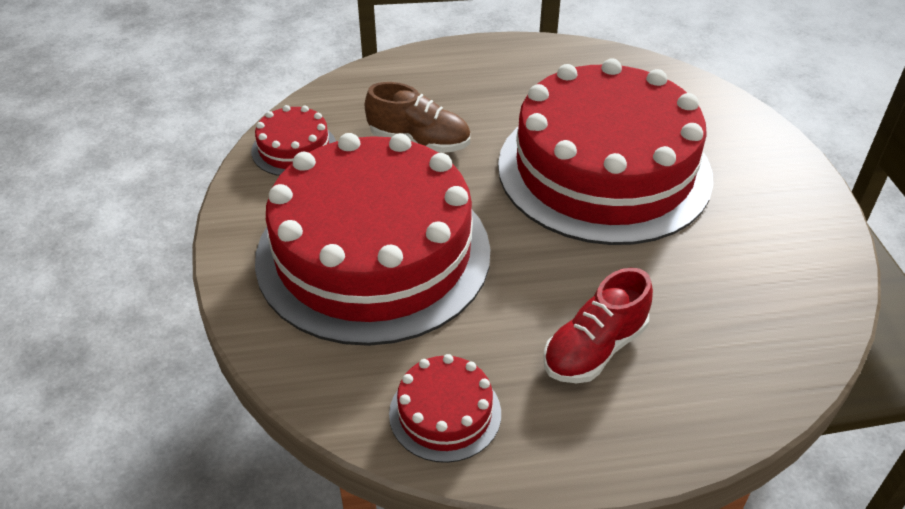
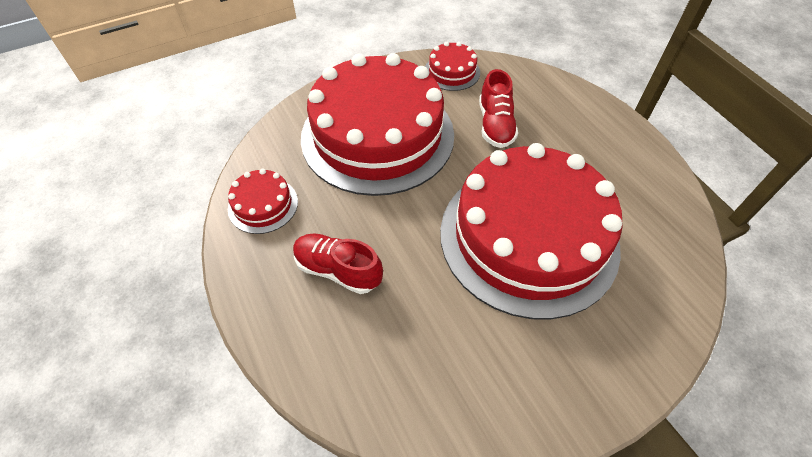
camera: 70 degrees right, 10 degrees up
(419, 141) = (495, 125): brown shoe -> red shoe

